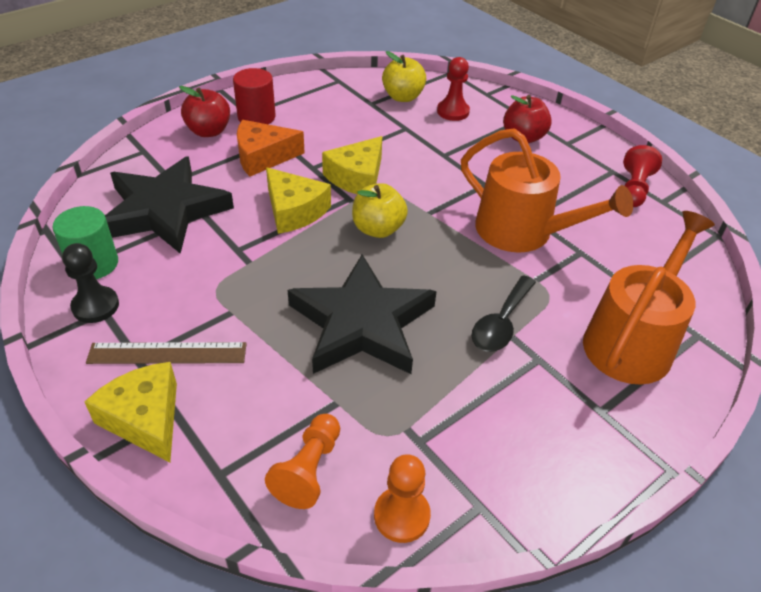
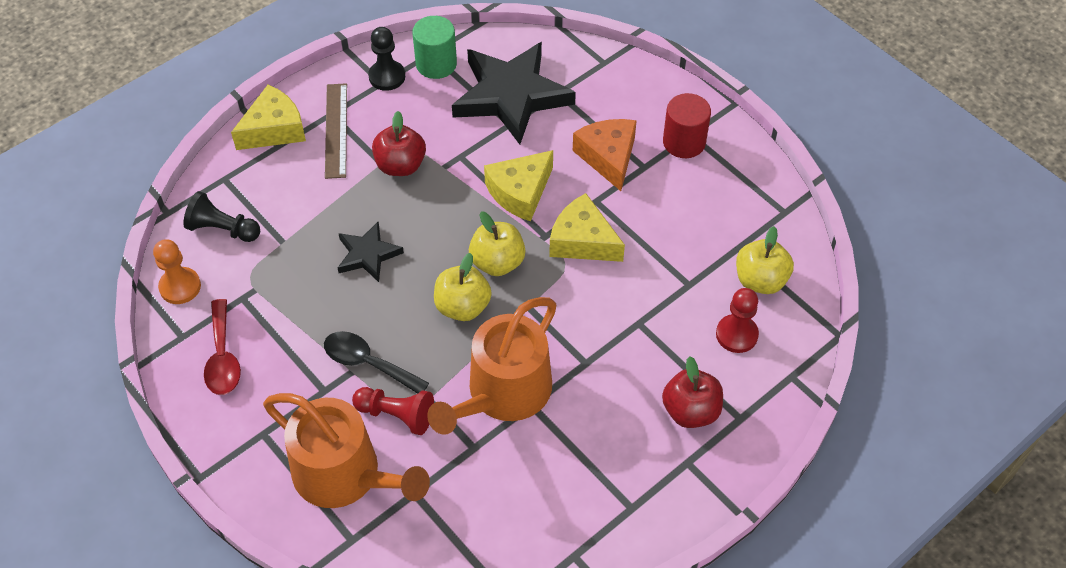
camera: 90 degrees right, 10 degrees up
(209, 131) = (648, 106): red apple -> red apple (400, 165)
(308, 470) = (223, 229): orange pawn -> black pawn
(361, 323) = (368, 254): black star -> black star, size x0.51
(429, 253) = (462, 306): none -> yellow apple
(507, 457) = (223, 357): none -> red spoon
(634, 189) = (596, 526): red pawn -> red pawn (396, 415)

